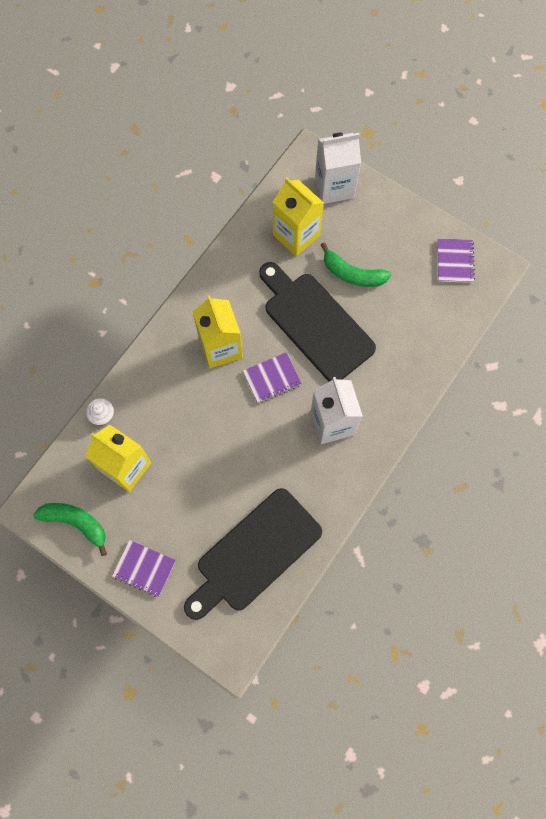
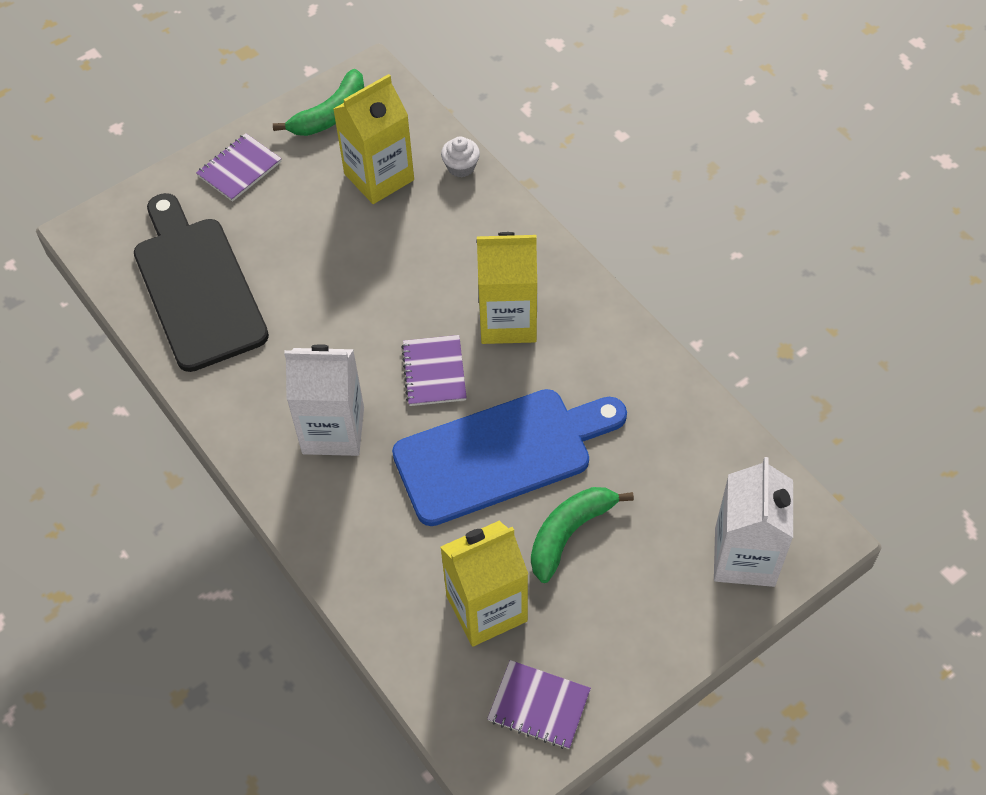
camera: 110 degrees right, 15 degrees down
(296, 235) = (666, 471): yellow carton -> yellow carton (486, 608)
(315, 323) = (501, 454): black cutting board -> blue cutting board

